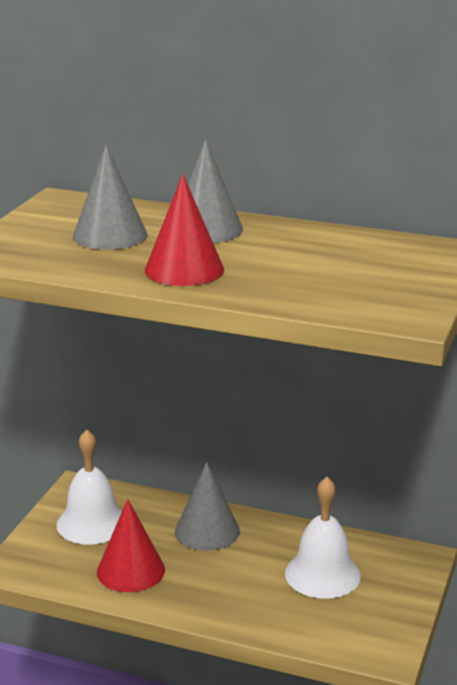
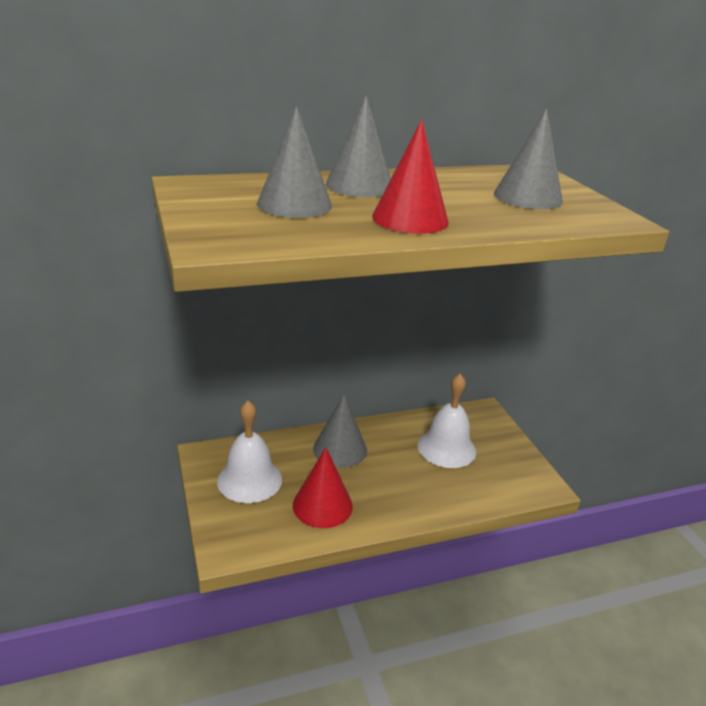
camera: 40 degrees left, 5 degrees up
(359, 274) = (528, 197): none -> grey cone

